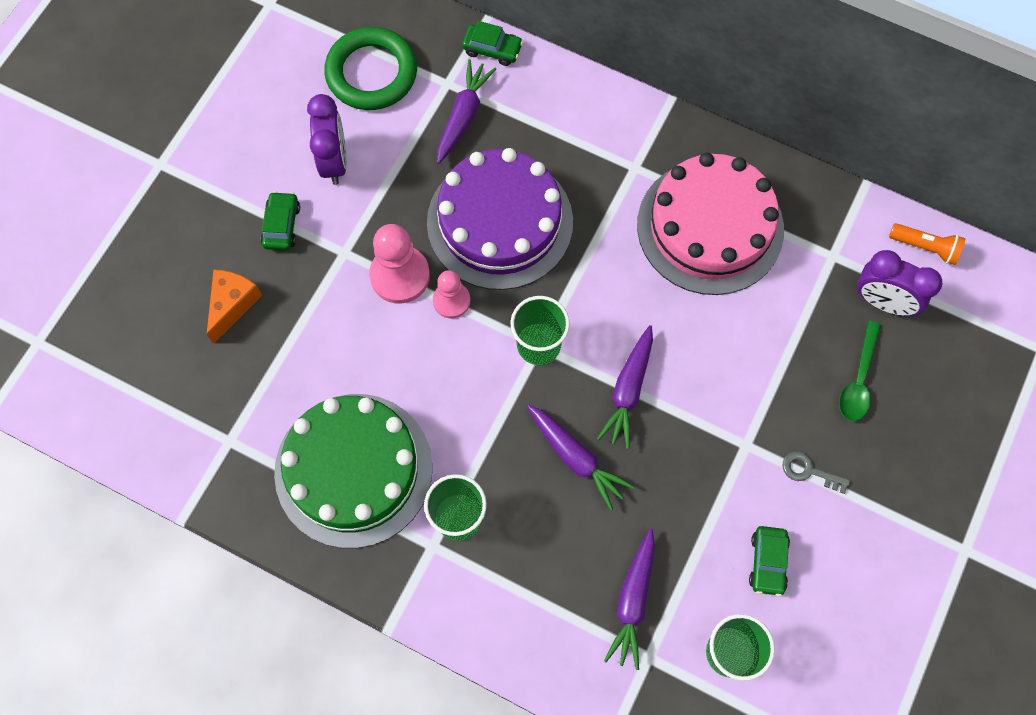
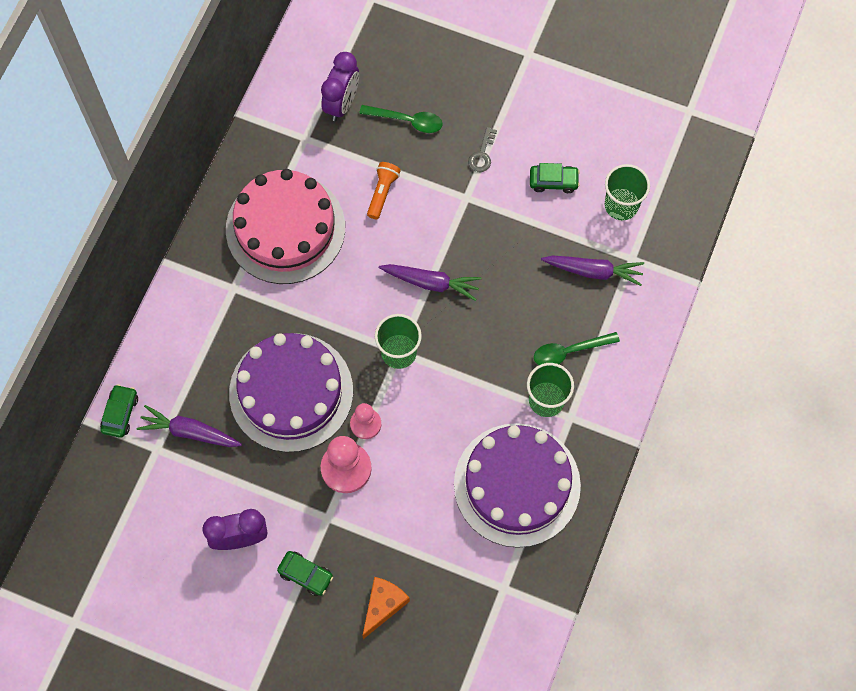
camera: 95 degrees left, 0 degrees up
(232, 304) = (383, 605): orange cheese -> orange cheese turned 105 degrees clockwise
(282, 225) = (305, 575): green car -> green car turned 150 degrees counterclockwise
(353, 469) = (517, 484): green cake -> purple cake
(371, 73) = (148, 517): green ring -> none
(522, 554) = (569, 351): none -> green spoon
(576, 458) = (489, 318): purple carrot -> none
(925, 247) = (293, 73): orange flashlight -> orange flashlight (382, 192)

